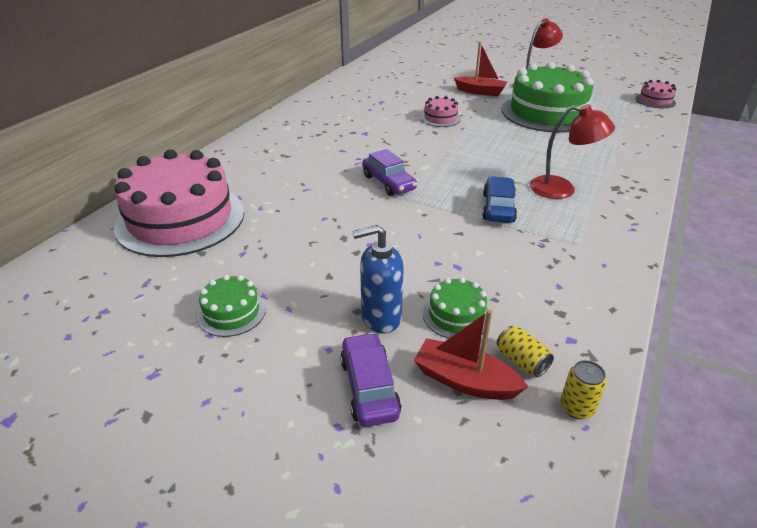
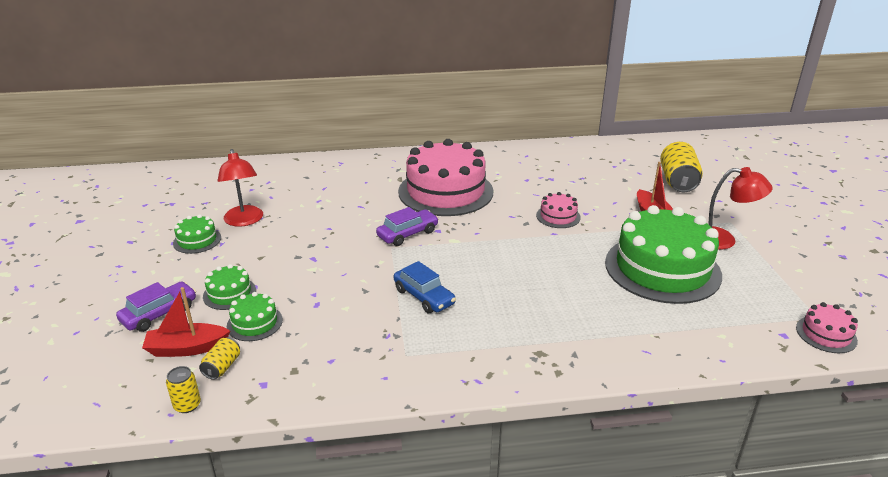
camera: 55 degrees right, 5 degrees down
(181, 219) = (278, 182): pink cake -> pink cake (445, 191)
(380, 318) = (229, 293): blue soap dispenser -> green cake
(388, 183) = (408, 234): purple car -> purple car turned 150 degrees counterclockwise
(445, 69) = (678, 181): none -> yellow can
(465, 380) = (187, 348): red boat -> red boat turned 90 degrees counterclockwise
(498, 208) = (424, 297): blue car -> blue car turned 75 degrees clockwise
(562, 189) = (497, 321): red lamp -> red lamp (244, 221)

